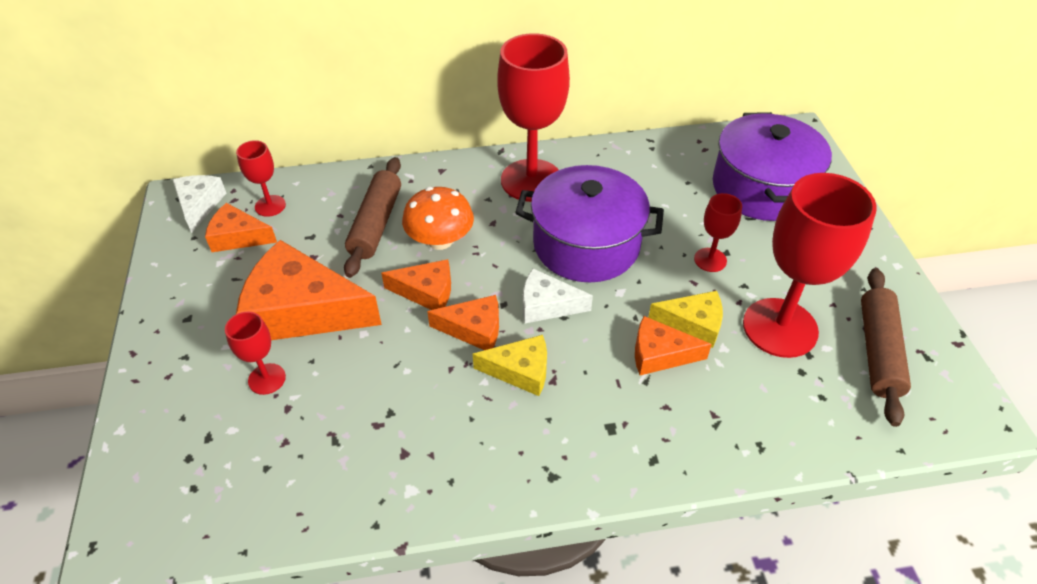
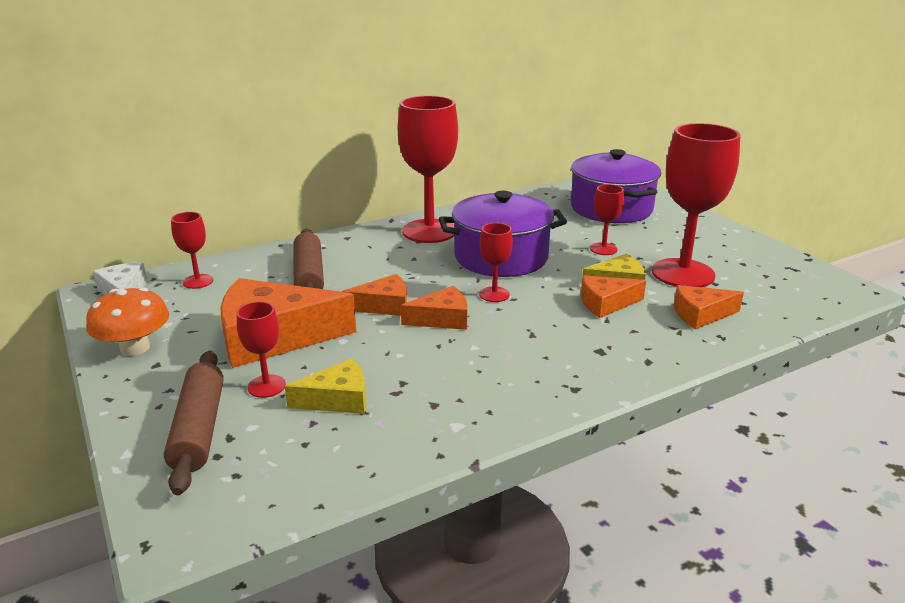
camera: 20 degrees left, 20 degrees down
(238, 237) = (177, 305): orange cheese -> orange cheese (700, 315)
(440, 240) = (375, 275): orange mushroom -> orange mushroom (135, 348)
(520, 371) = (500, 334): yellow cheese -> yellow cheese (338, 399)
(547, 305) = (494, 294): white cheese -> red goblet
(878, 351) = (760, 272): brown rolling pin -> brown rolling pin (199, 429)

